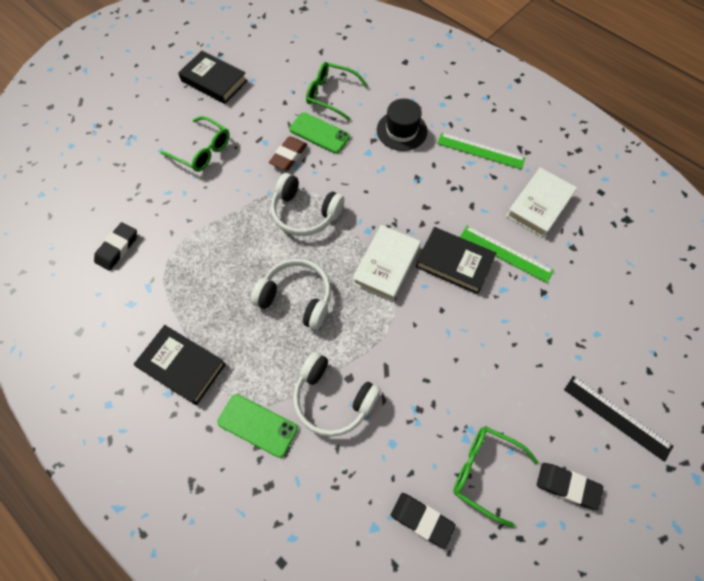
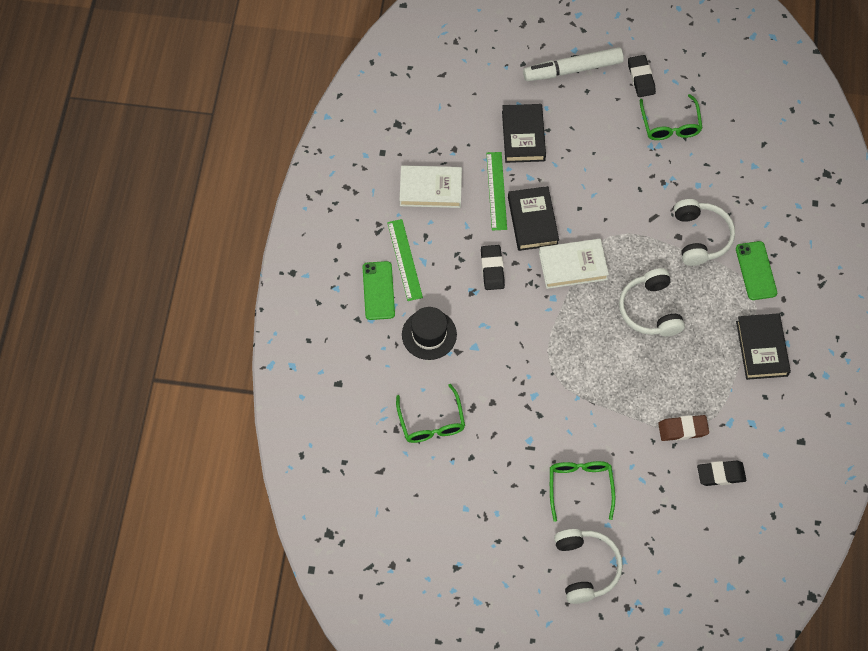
camera: 125 degrees left, 0 degrees up
(214, 81) = (494, 543): black book -> black book (523, 136)
(288, 156) = (528, 409): brown eraser -> brown eraser (683, 429)
(305, 213) = (574, 355): white headphones -> white headphones (585, 567)
(319, 133) = (484, 401): green phone -> green phone (378, 290)
(421, 520) = (727, 143): black eraser -> black eraser (492, 269)
(616, 417) = (573, 69): black ruler -> white marker

